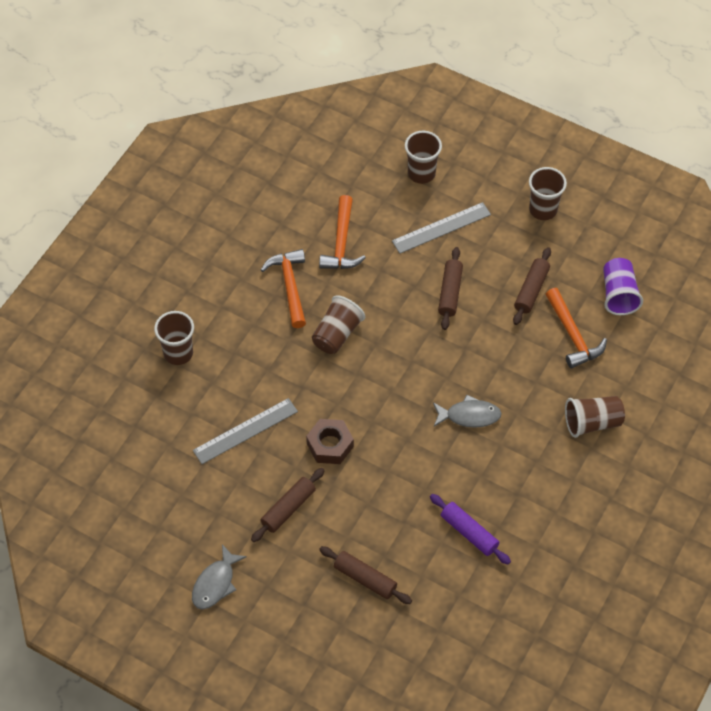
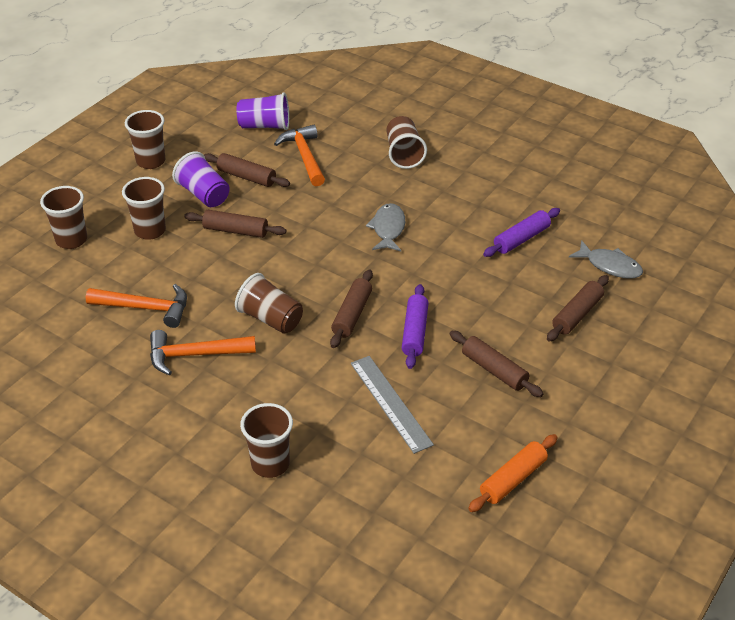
camera: 85 degrees left, 15 degrees down
(168, 522) = (513, 479): none -> orange rolling pin
(215, 583) = (592, 437): grey fish -> grey fish (610, 266)
(330, 445) = (415, 332): brown nut -> purple rolling pin
(347, 395) = (352, 315): none -> brown rolling pin
(441, 228) = (150, 231): grey ruler -> brown cup
(499, 260) = (204, 194): none -> purple cup
(572, 335) = (304, 156): orange hammer -> orange hammer turned 90 degrees counterclockwise

